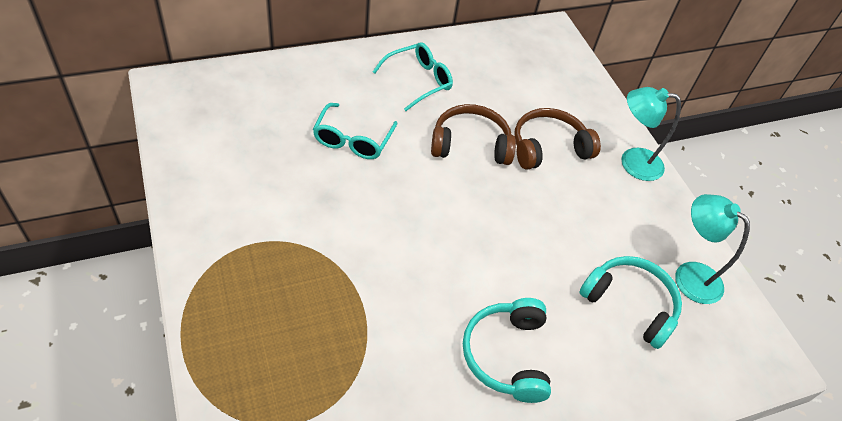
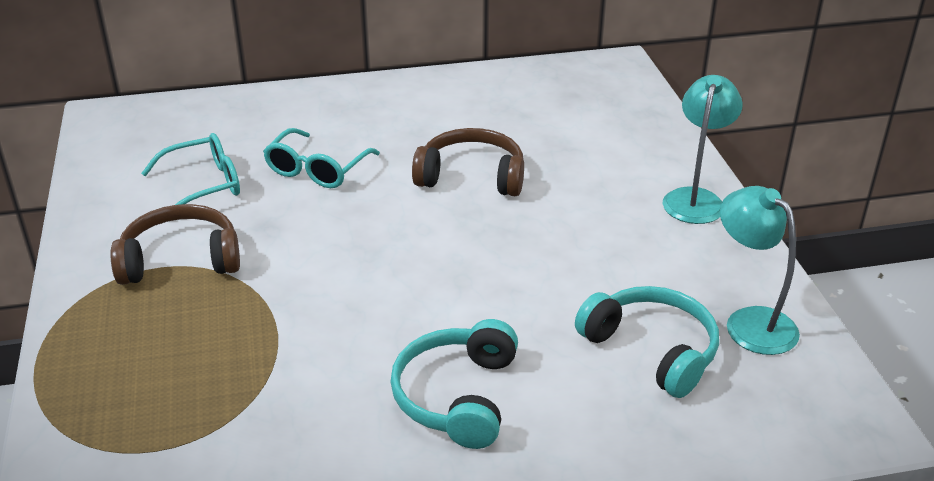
camera: 15 degrees right, 15 degrees down
(418, 81) = (420, 113): turquoise glasses -> turquoise glasses (203, 185)
(548, 147) = (578, 181): brown headphones -> brown headphones (181, 259)
(632, 162) = (695, 198): turquoise lamp -> turquoise lamp turned 90 degrees clockwise

